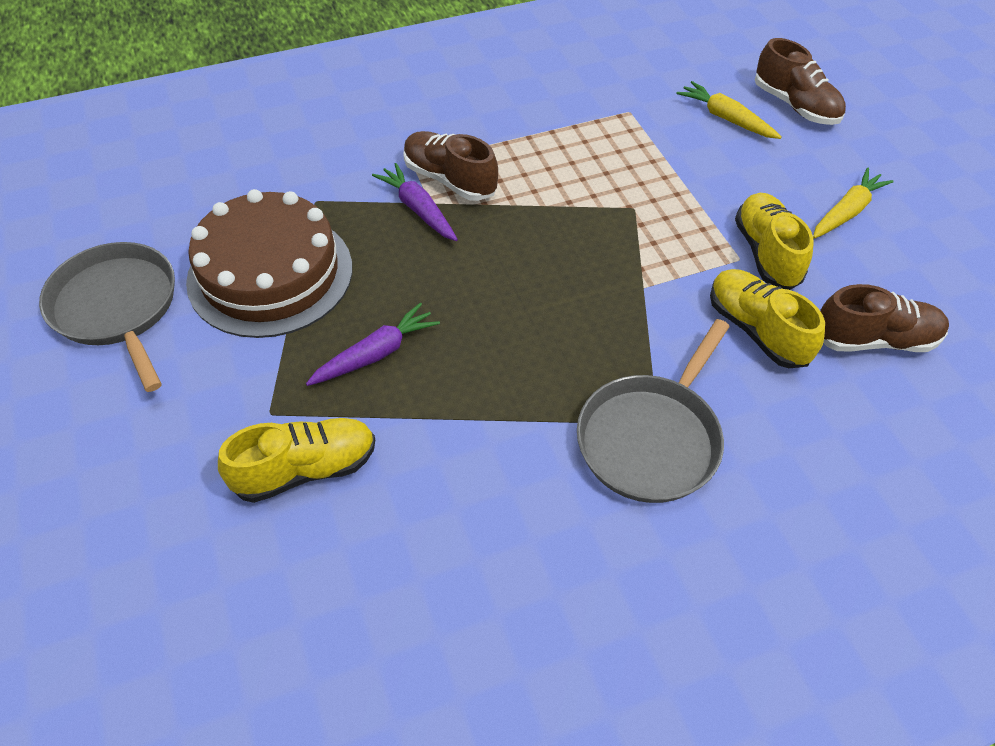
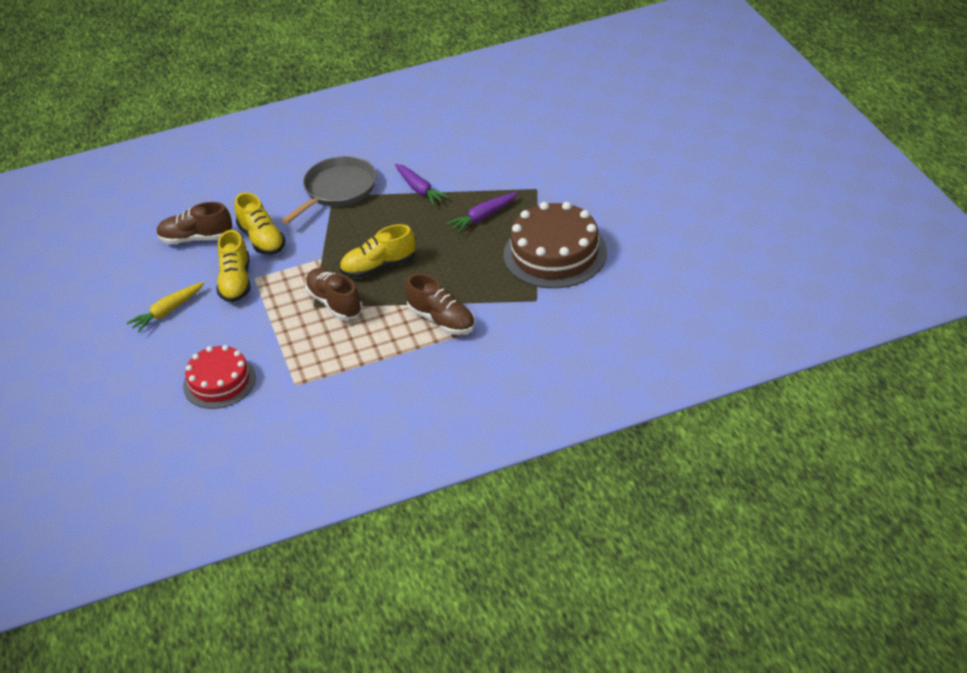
camera: 175 degrees left, 10 degrees down
(117, 307) = (642, 231): grey pan -> none
(305, 469) = (513, 169): yellow shoe -> yellow shoe (379, 267)
(418, 209) = (463, 298): purple carrot -> purple carrot (419, 189)
(726, 118) = (219, 382): yellow carrot -> red cake
(795, 105) = (157, 397): brown shoe -> brown shoe (335, 303)

